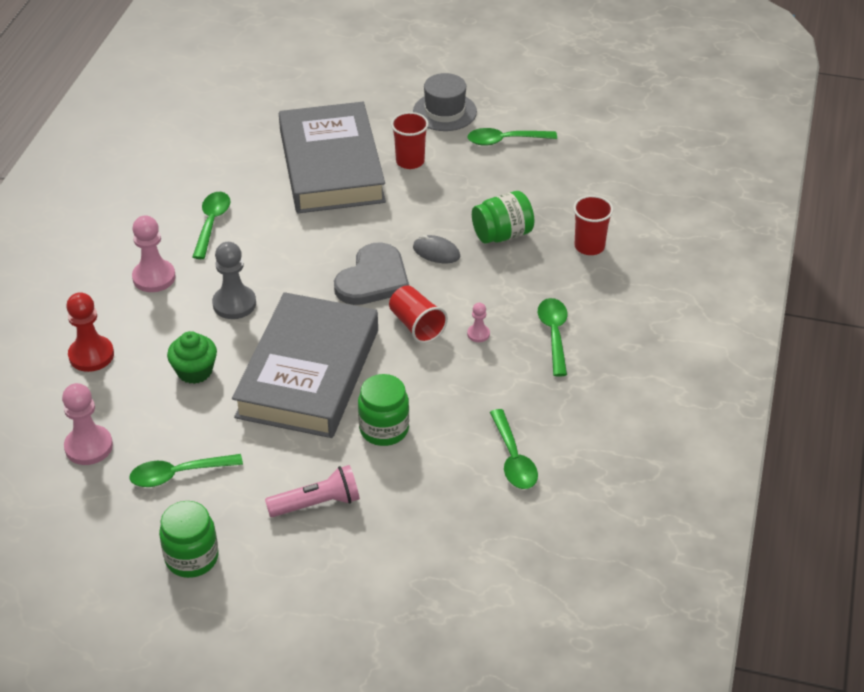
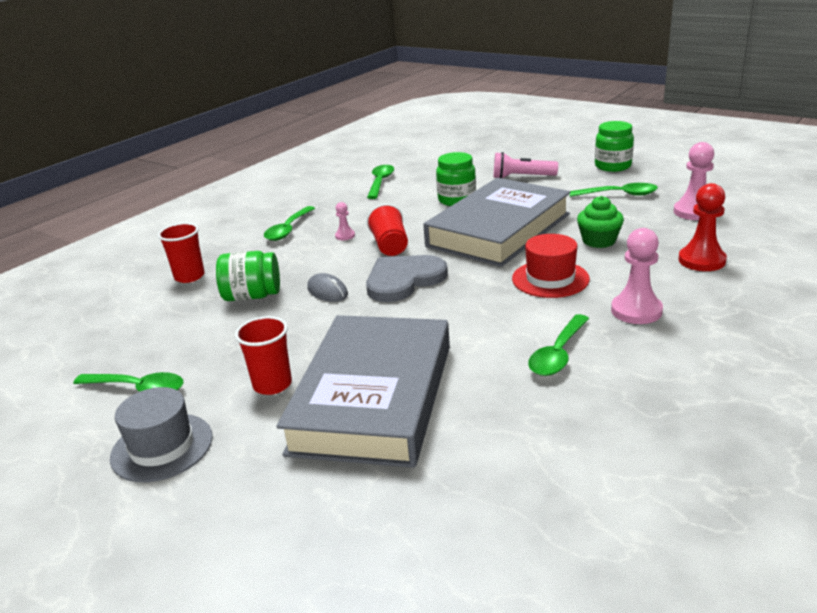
camera: 155 degrees left, 15 degrees down
(234, 304) = (550, 279): grey pawn -> red hat

